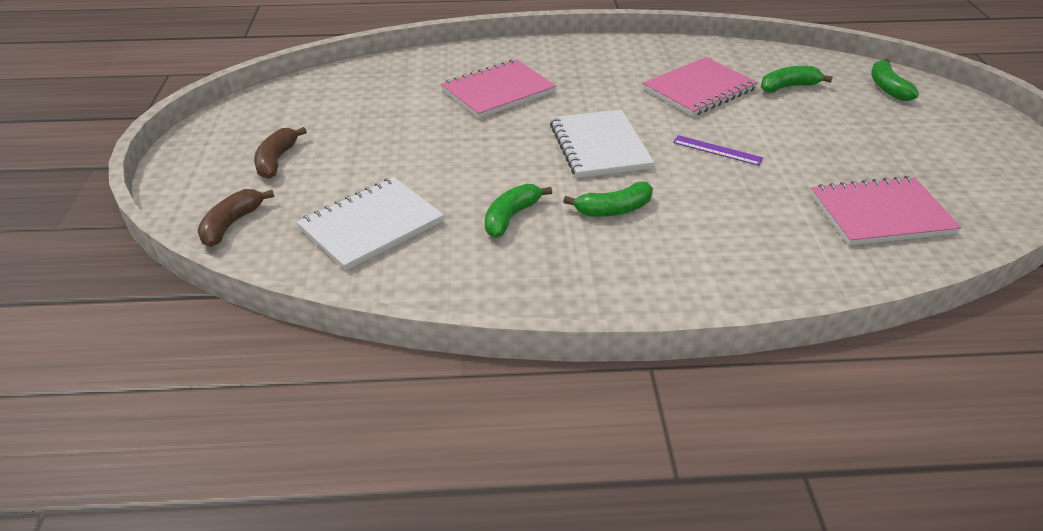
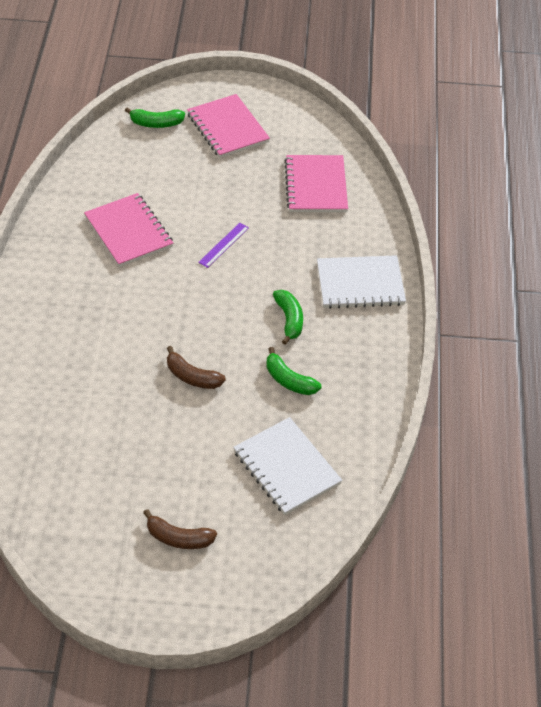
camera: 85 degrees left, 10 degrees up
(231, 224) = (270, 564): brown banana -> brown banana (192, 377)
(498, 91) = (95, 367): pink notebook -> pink notebook (227, 128)
(599, 146) = (203, 313): white notebook -> white notebook (360, 284)
(788, 87) = (139, 178): green banana -> none

